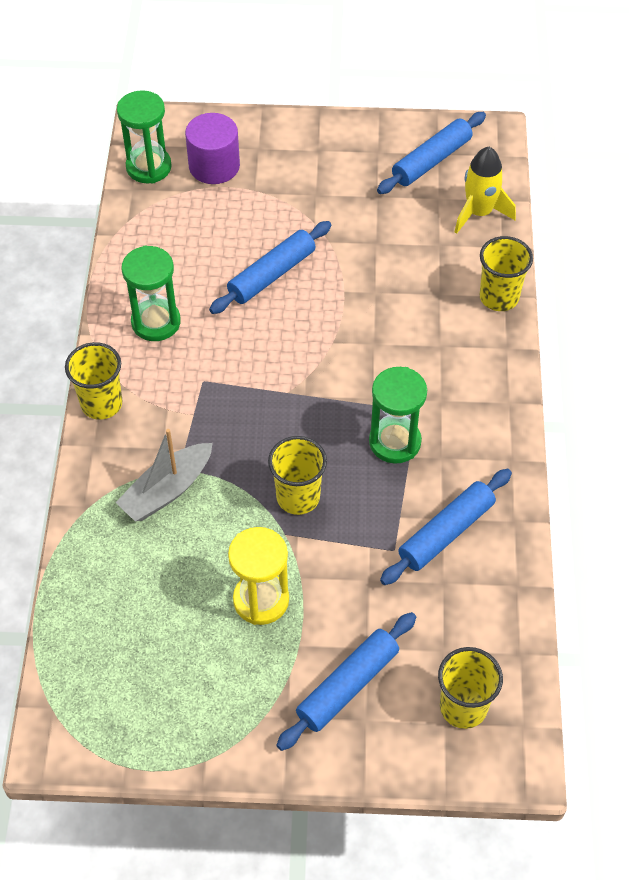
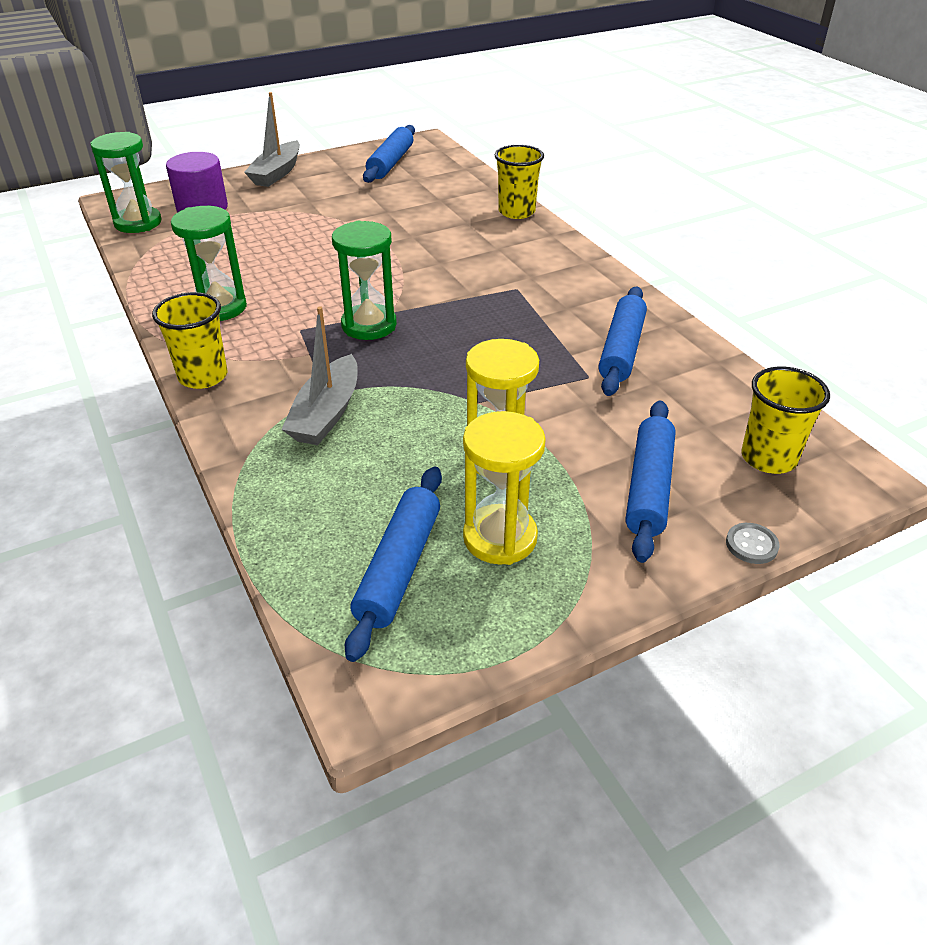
camera: 30 degrees left, 15 degrees down
(209, 673) = (500, 538): none -> yellow hourglass
(271, 274) = (310, 251): blue rolling pin -> blue rolling pin (398, 568)
(298, 497) = (464, 373): yellow cup -> none
(311, 134) = (277, 173): none -> grey boat
(377, 774) = (751, 545): none -> grey button
(395, 442) = (517, 311): green hourglass -> green hourglass (369, 325)
(479, 213) = (455, 177): yellow rocket -> none

